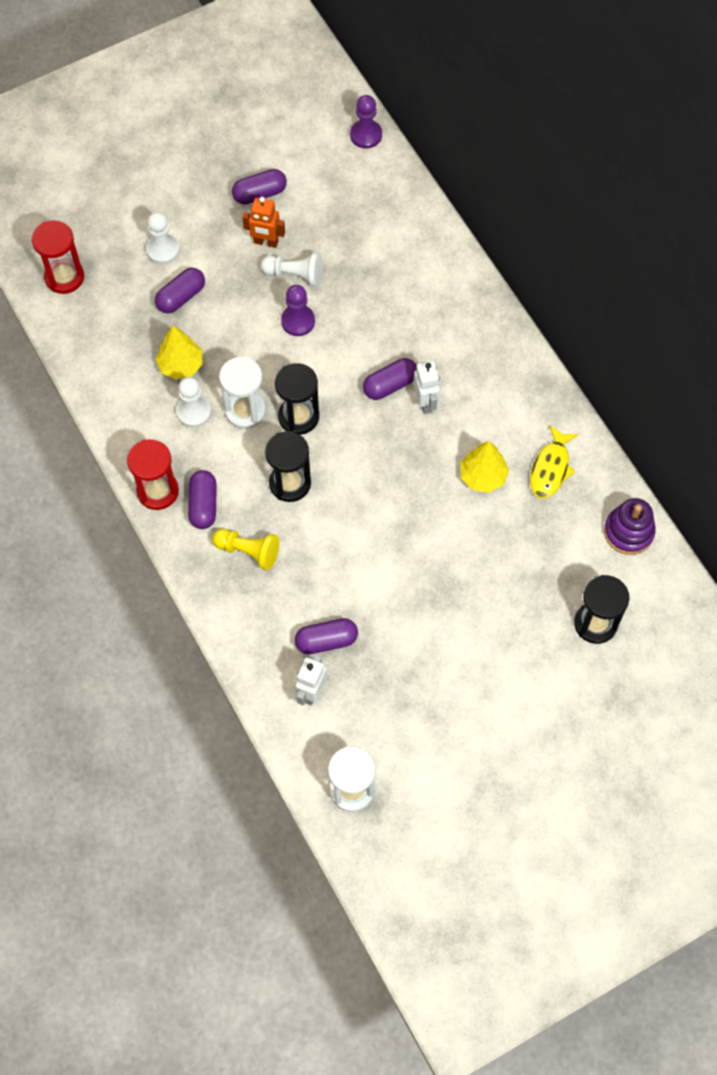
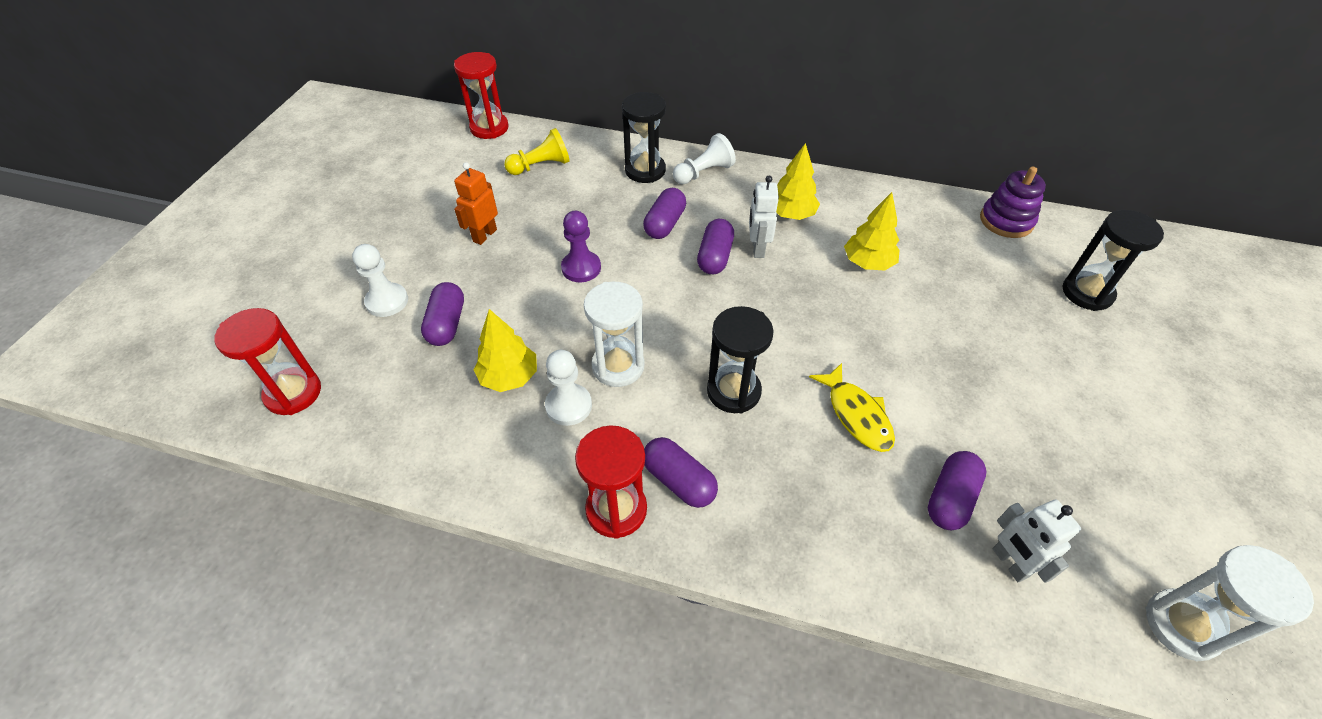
camera: 45 degrees left, 15 degrees down
(248, 551) = (775, 484): yellow pawn -> yellow pawn (541, 166)
(260, 194) = (440, 209): purple capsule -> purple capsule (665, 224)
(266, 242) = (484, 235): orange robot -> orange robot turned 150 degrees clockwise
(295, 275) = (538, 240): white pawn -> white pawn (703, 173)
(298, 417) = (672, 334): black hourglass -> black hourglass (645, 170)
(366, 135) = (489, 128): purple pawn -> red hourglass
(425, 402) = (757, 248): white robot -> white robot turned 120 degrees counterclockwise
(484, 396) = (791, 214): none -> yellow tree
(551, 468) = (901, 223): yellow fish -> yellow fish (856, 415)

